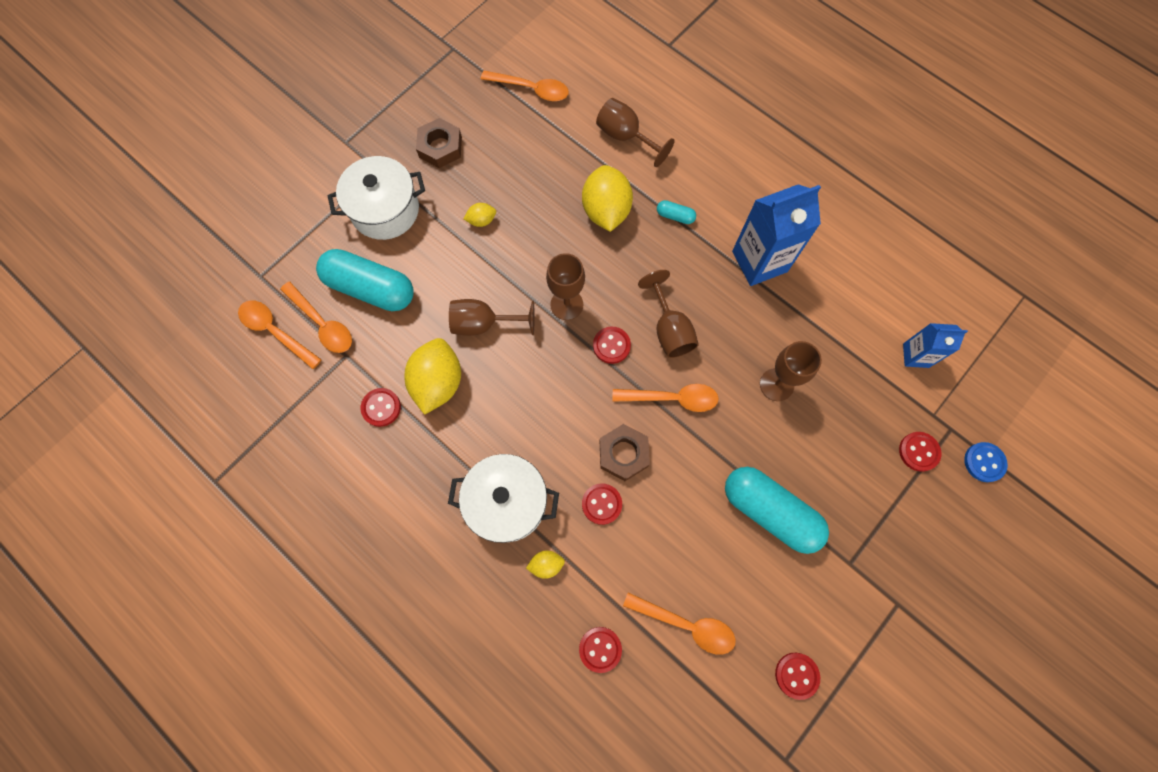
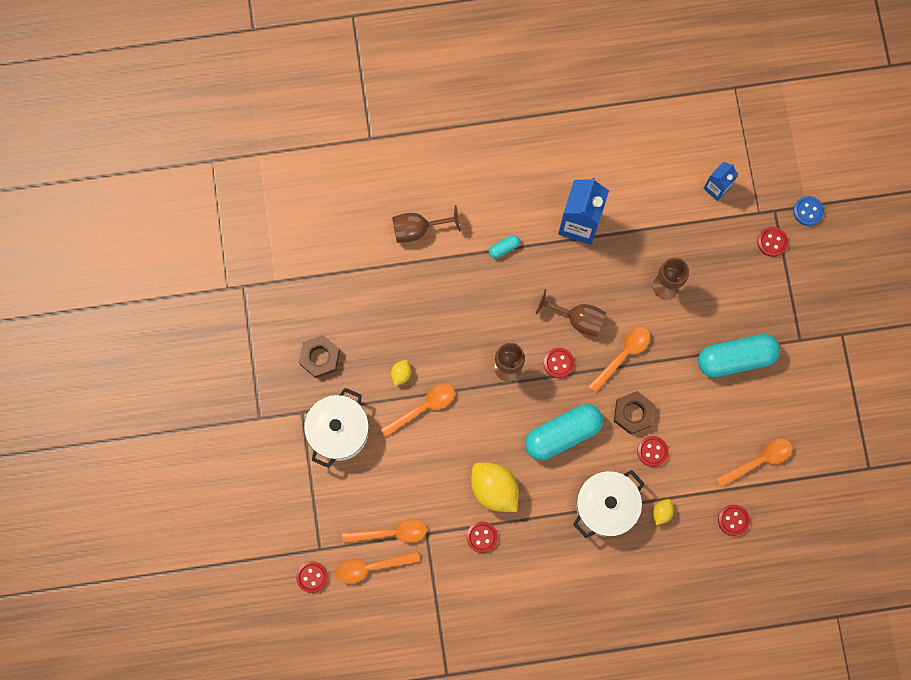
camera: 50 degrees left, 5 degrees up
(371, 288) = (391, 483): turquoise capsule -> turquoise capsule (562, 434)
(483, 324) = (477, 430): brown goblet -> none
(531, 89) = (325, 260): orange spoon -> orange spoon (423, 407)
(606, 211) = (462, 288): yellow lemon -> none
(796, 675) = (833, 424): red button -> red button (312, 577)

